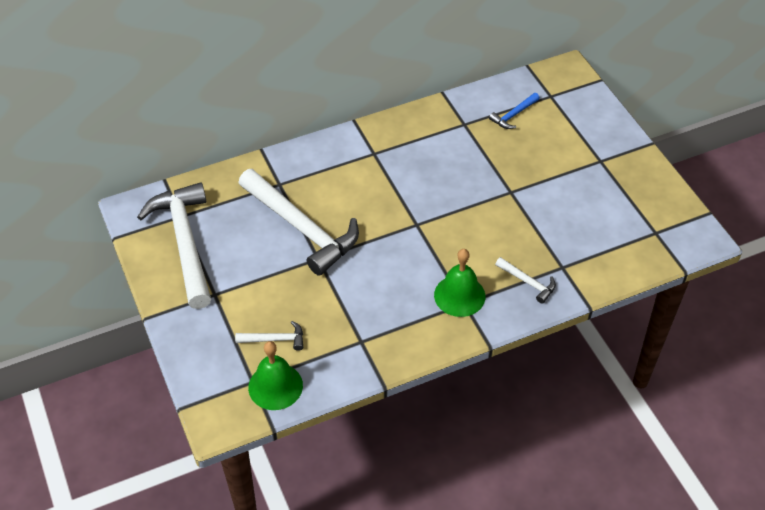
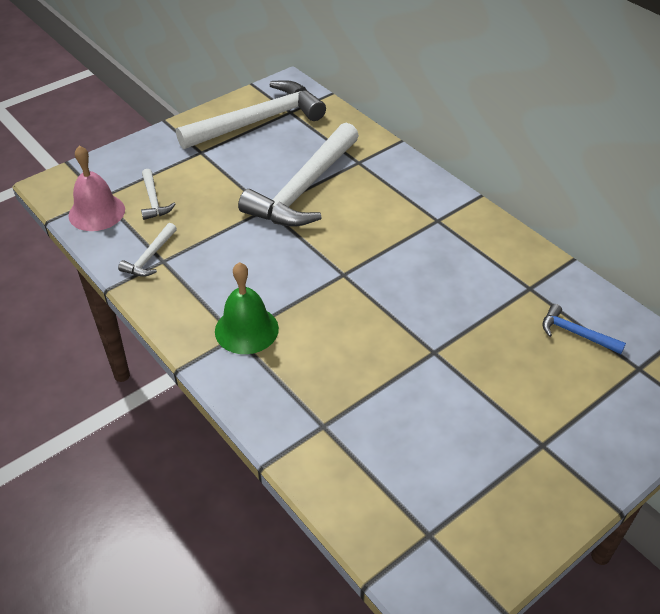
camera: 75 degrees right, 5 degrees down
(275, 386) = (97, 212): green bell -> pink bell
(528, 282) = (286, 392): white hammer -> white hammer (150, 257)

